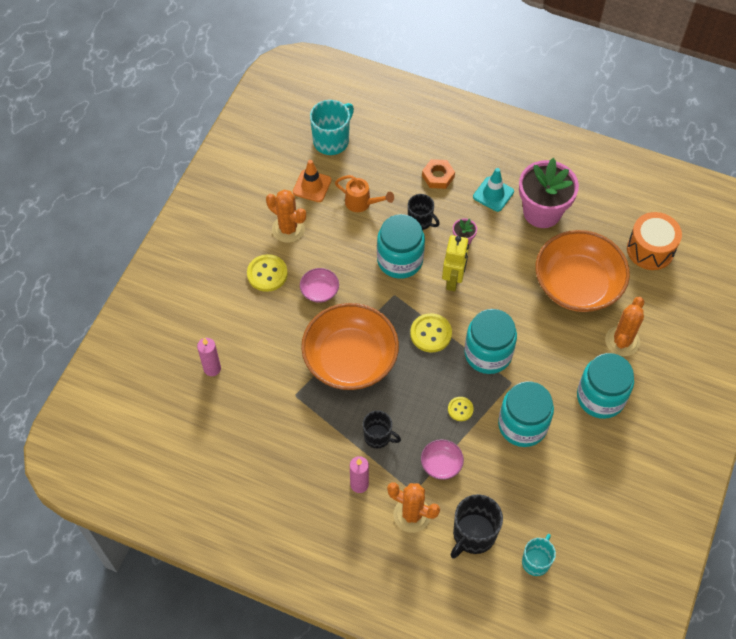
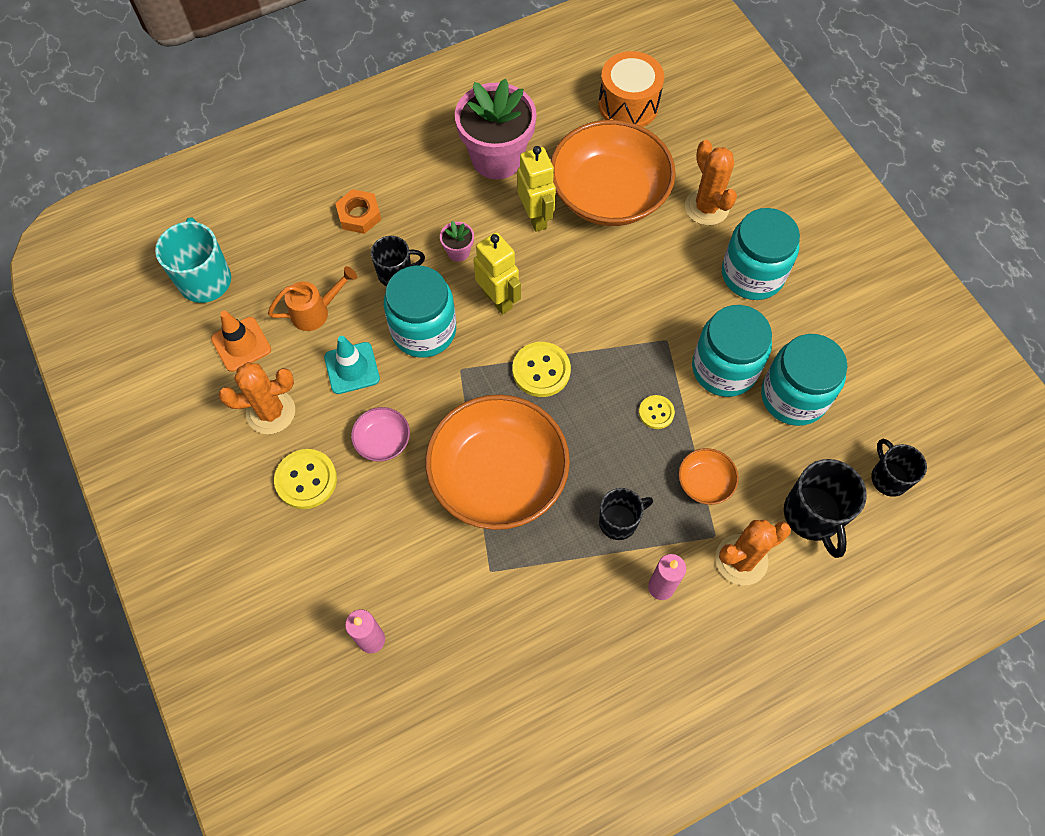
camera: 50 degrees left, 5 degrees up
(441, 464) = (705, 482): pink bowl -> orange bowl
(488, 353) = (614, 335): turquoise jar -> turquoise jar (793, 396)
(493, 194) = (432, 183): turquoise traffic cone -> turquoise traffic cone (352, 368)
(523, 260) = (536, 217): none -> yellow robot
(536, 561) = (888, 478): turquoise mug -> black mug

